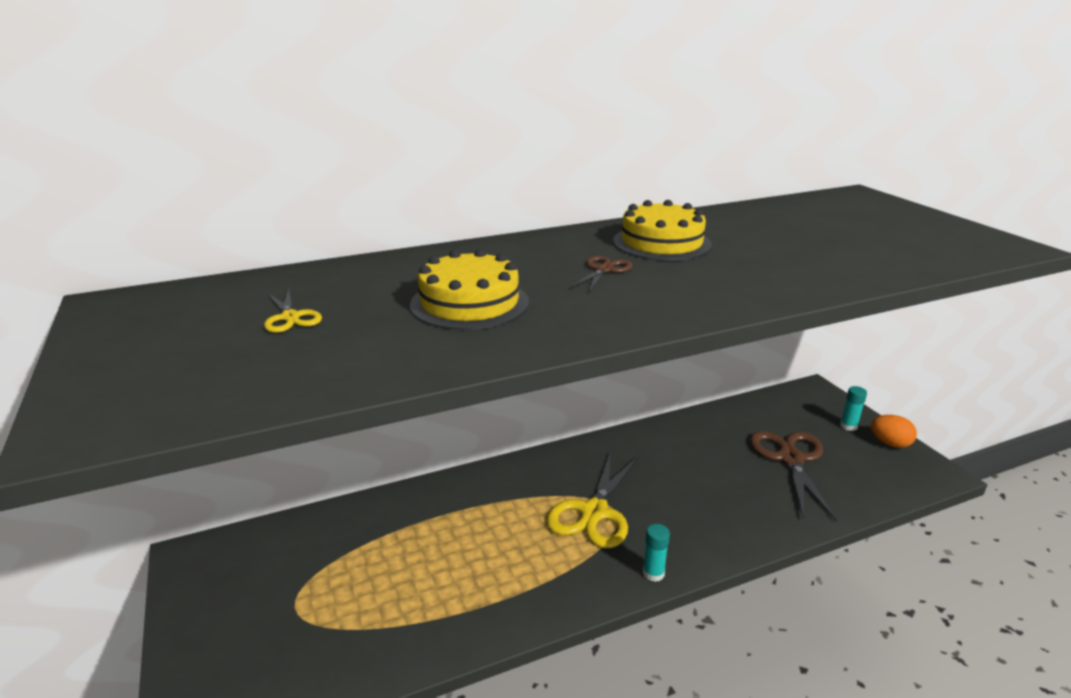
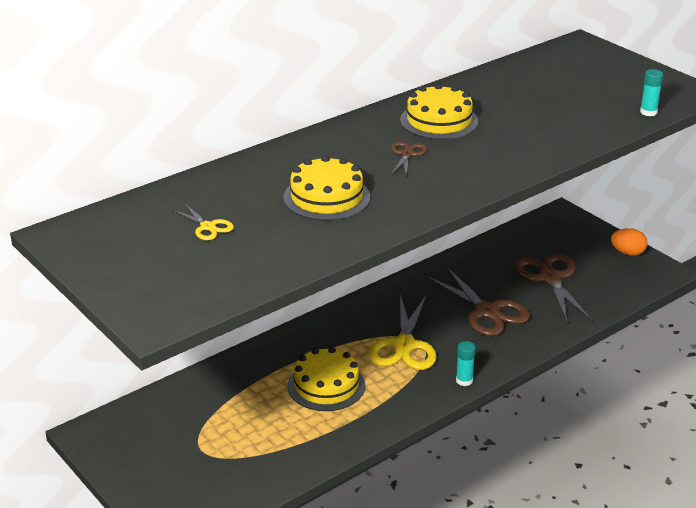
camera: 15 degrees left, 5 degrees up
(483, 547) = (326, 385): none -> yellow cake
(706, 487) = (488, 312): none -> brown scissors
(848, 426) = (593, 243): turquoise glue stick -> turquoise glue stick (648, 112)

